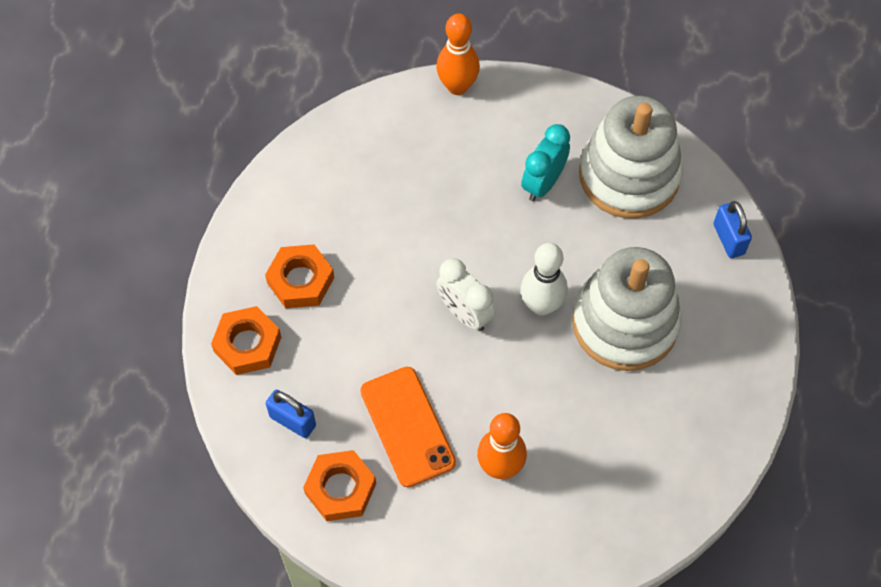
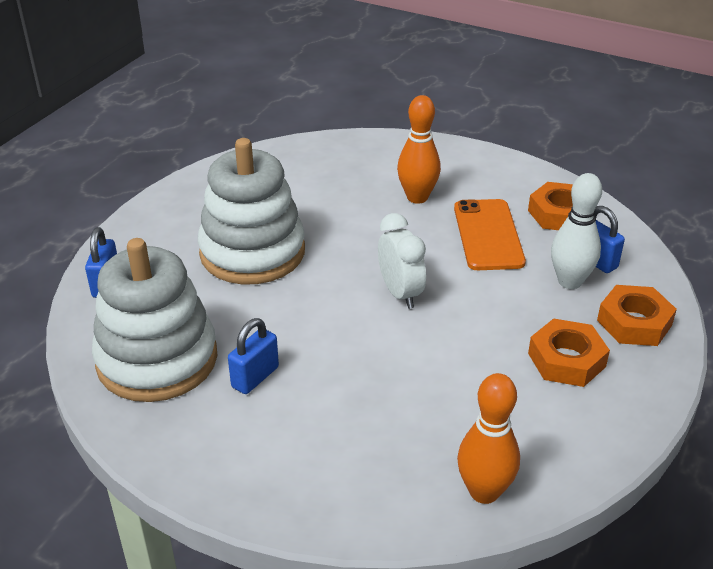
camera: 160 degrees left, 25 degrees down
(457, 86) = (296, 514): orange bowling pin -> orange bowling pin (484, 492)
(541, 305) = (321, 281): white bowling pin -> white bowling pin (570, 281)
(543, 183) = (255, 377): turquoise clock -> blue padlock

